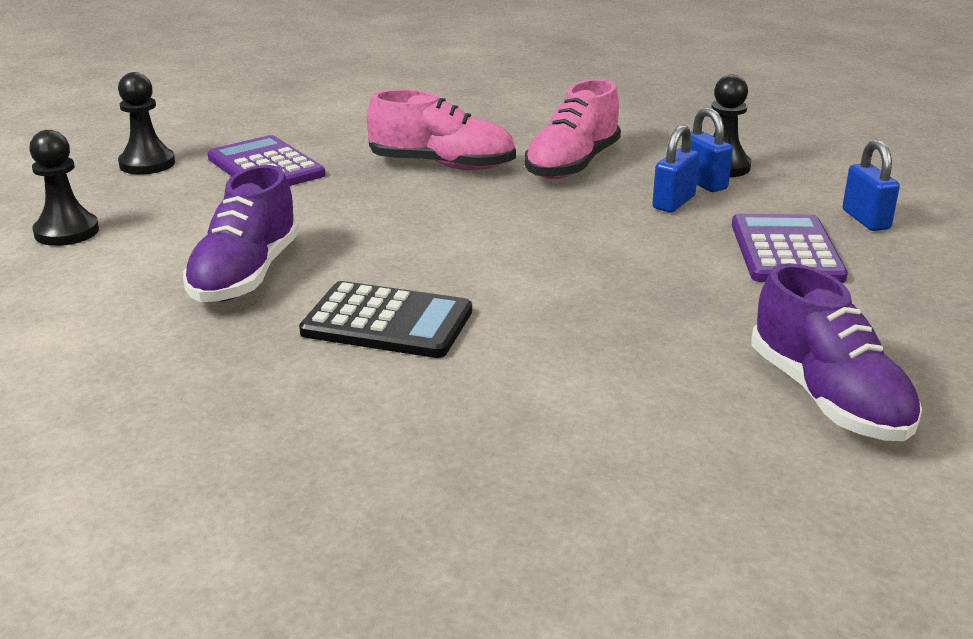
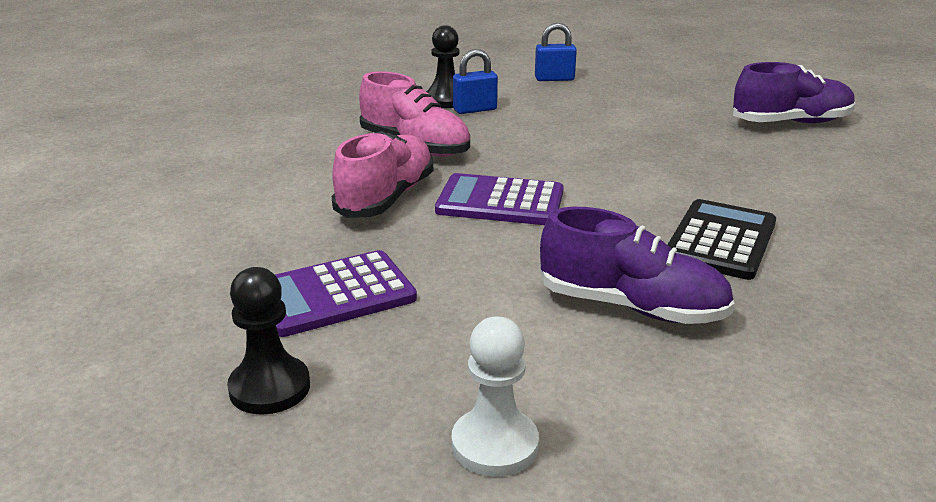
camera: 80 degrees left, 0 degrees up
(66, 232) = (494, 445): black pawn -> white pawn
(673, 202) = (509, 122): blue padlock -> none
(786, 251) = (599, 104): purple calculator -> purple calculator (500, 202)

